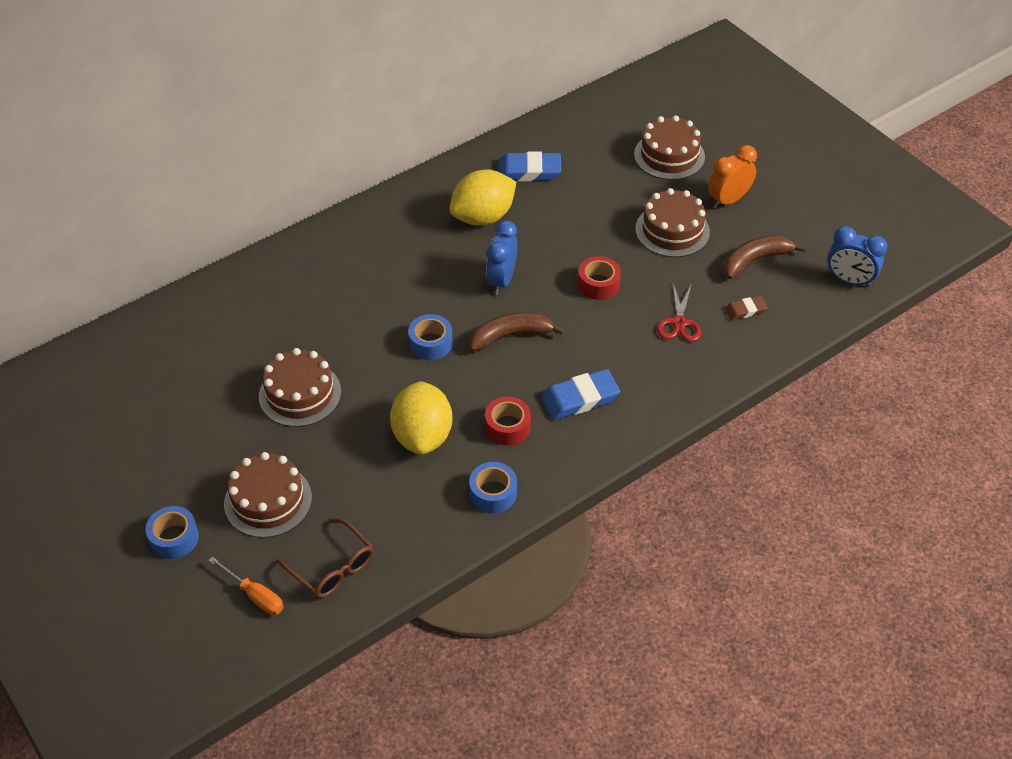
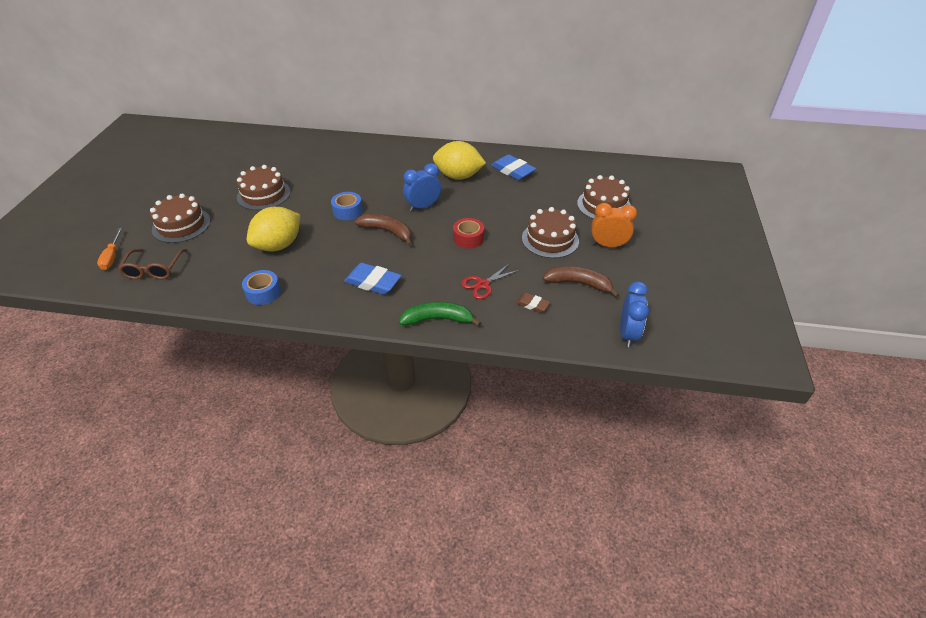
camera: 45 degrees right, 5 degrees down
(174, 538) = (130, 213): blue tape -> none
(507, 427) = (319, 269): red tape -> none
(690, 387) = (438, 319): none -> green banana
(849, 280) = (628, 334): blue clock -> blue clock turned 150 degrees counterclockwise

